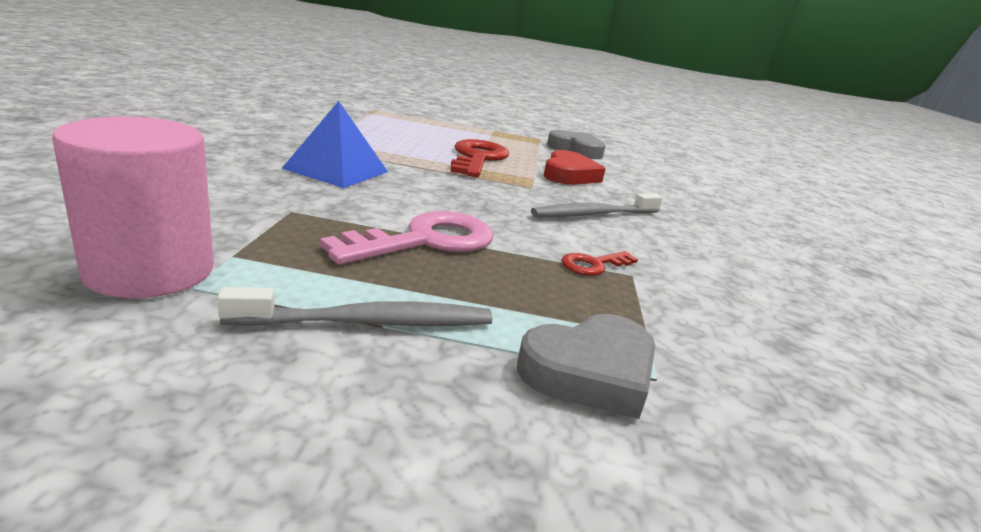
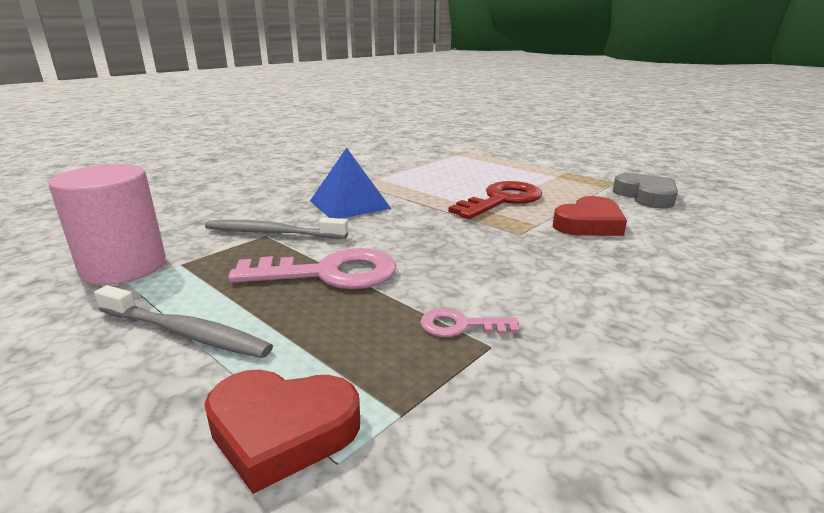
camera: 40 degrees right, 0 degrees up
(590, 372) = (282, 430): grey heart -> red heart
(593, 265) = (460, 325): red key -> pink key
(594, 214) = (551, 271): grey toothbrush -> grey toothbrush (272, 233)

